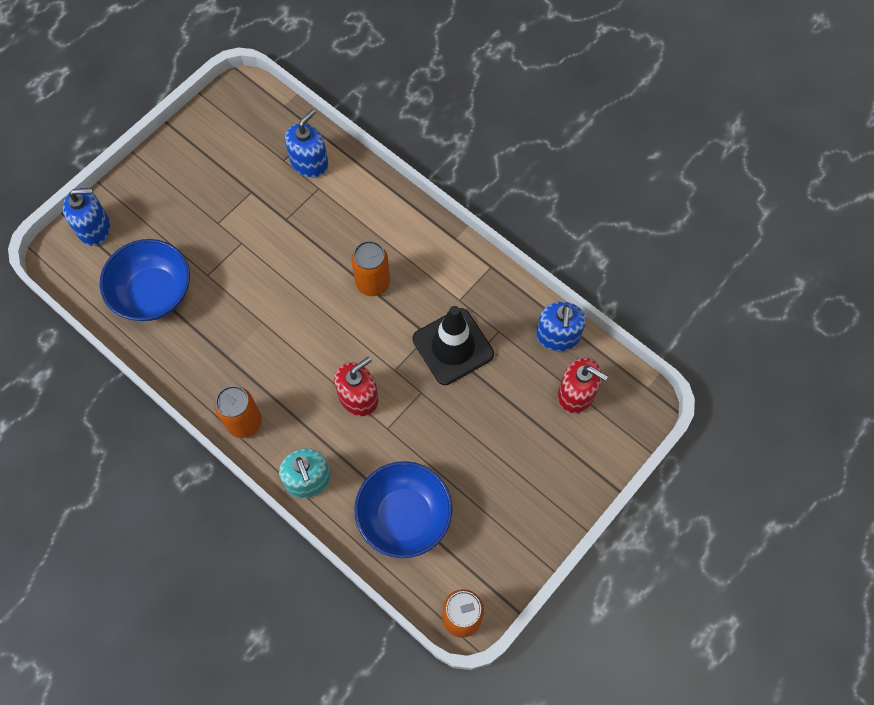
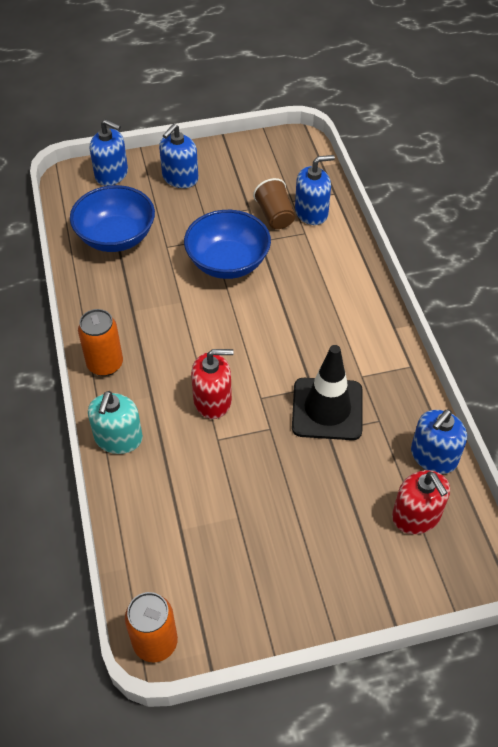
camera: 35 degrees right, 15 degrees down
(163, 194) = (180, 178): none -> blue soap dispenser
(280, 185) = (275, 216): none -> brown cup
(373, 283) = (295, 322): orange can -> none
(404, 516) = (174, 519): blue bowl -> blue bowl (228, 262)

